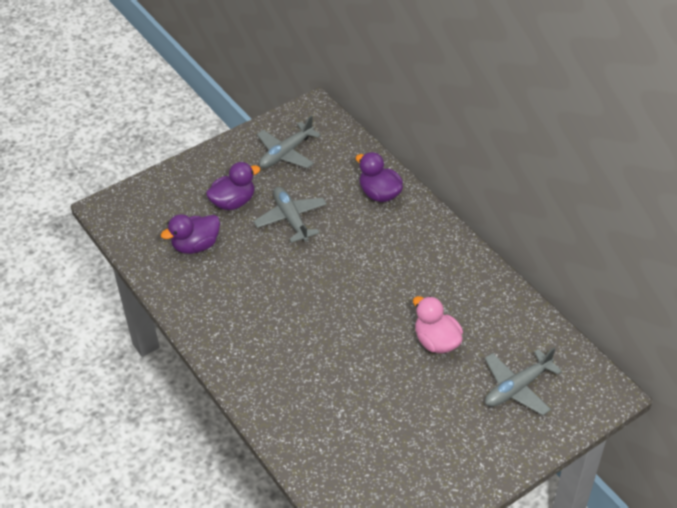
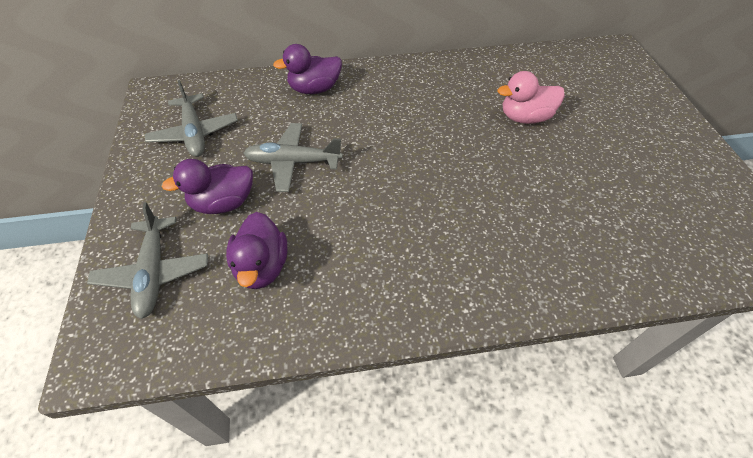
camera: 65 degrees left, 5 degrees up
(233, 202) = (223, 203): purple duck -> purple duck turned 105 degrees counterclockwise
(517, 388) = (599, 90): grey plane -> grey plane (154, 273)

